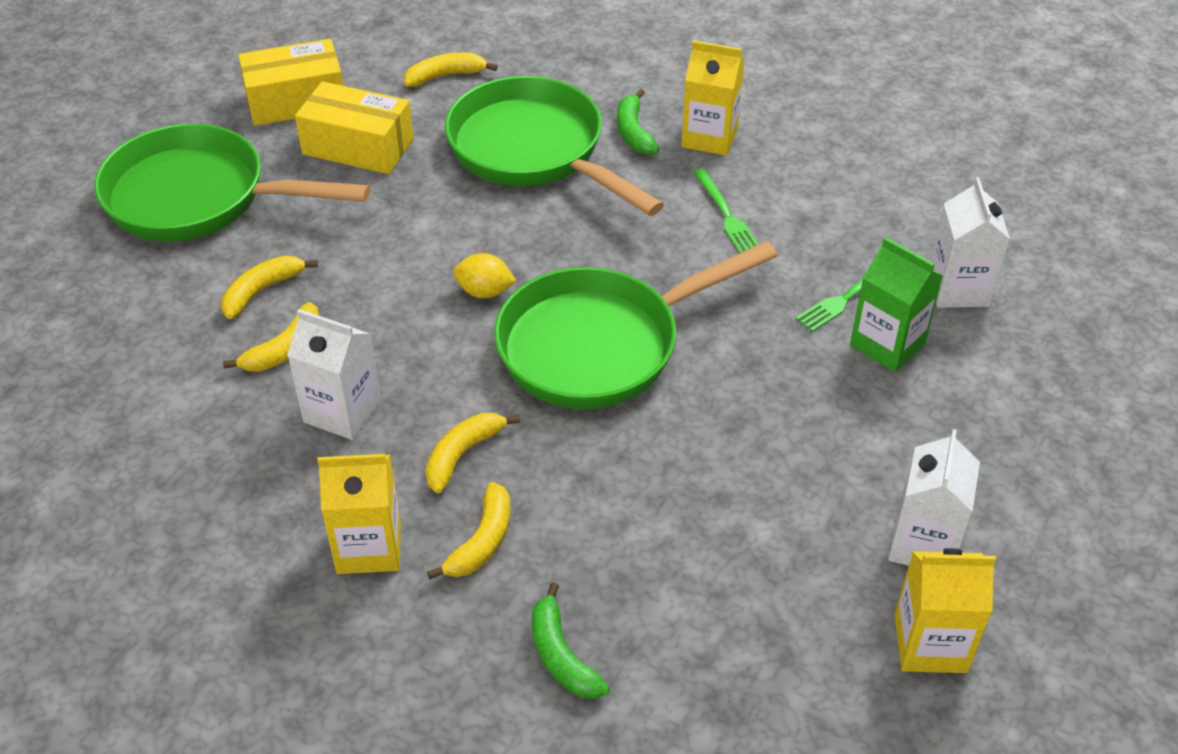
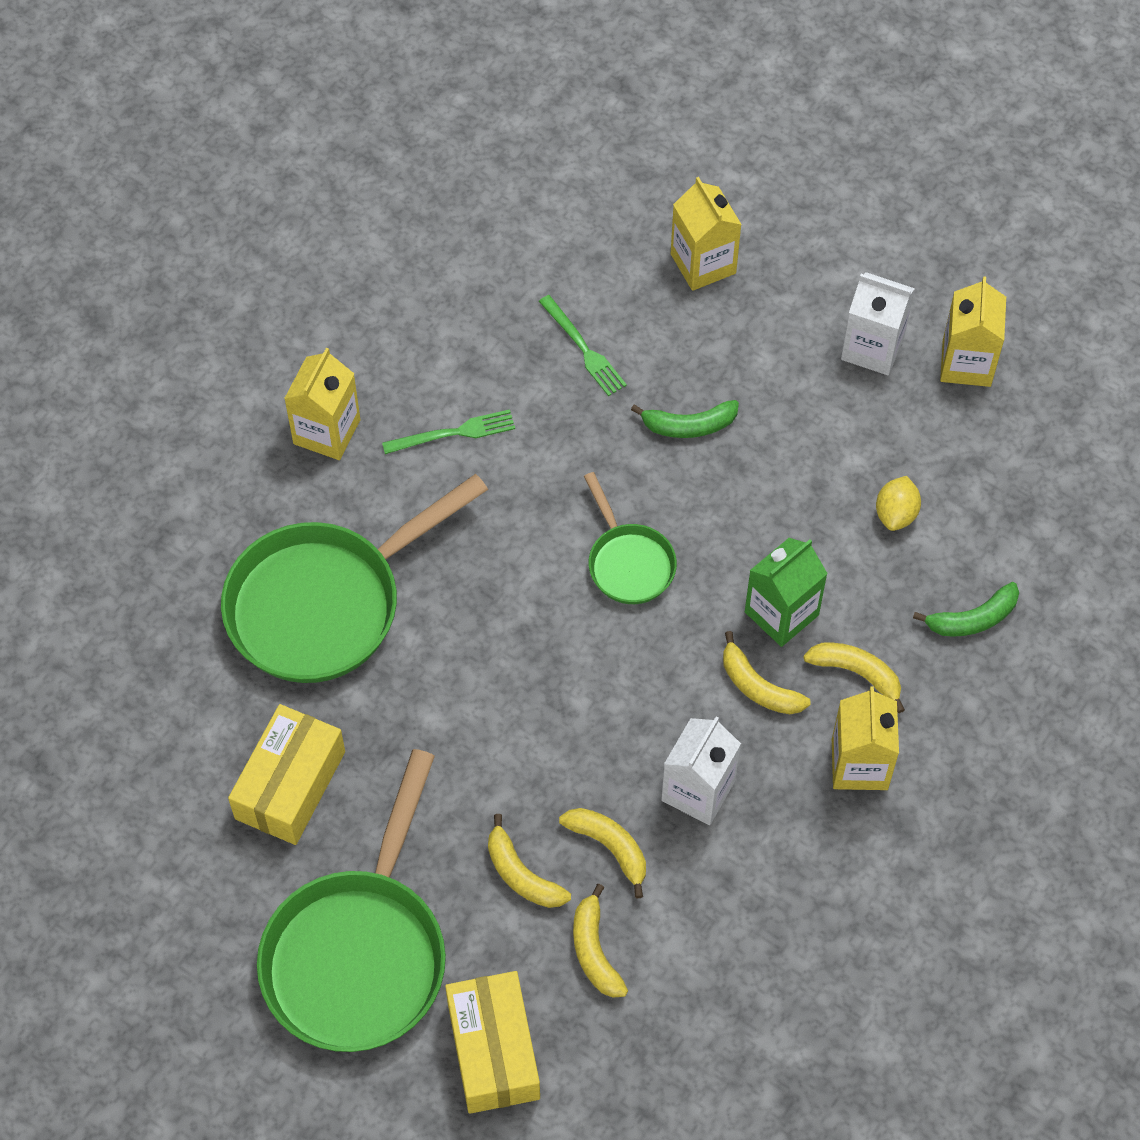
camera: 85 degrees left, 15 degrees up
(296, 101) = (191, 856): yellow box -> yellow box (493, 1050)
(445, 76) = (168, 690): yellow banana -> yellow banana (594, 950)
(484, 292) = (544, 661): yellow lemon -> yellow lemon (896, 514)
(600, 345) = (628, 562): green pan -> green pan, size x0.51
(633, 132) = (306, 503): green banana -> green banana (689, 425)
(887, 344) = (648, 329): green carton -> green carton (781, 613)
(958, 289) = (582, 259): white carton -> none
(988, 384) = (703, 263): none -> yellow carton

